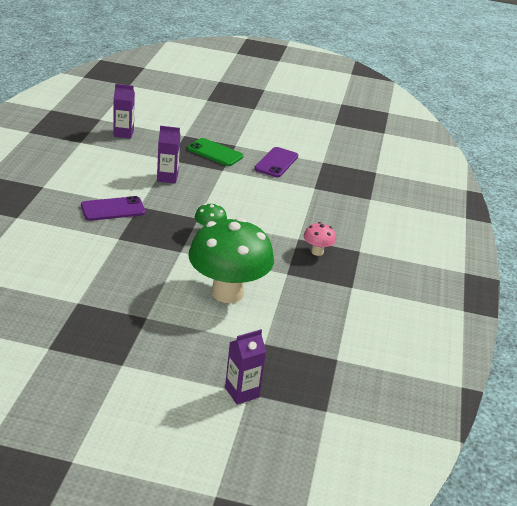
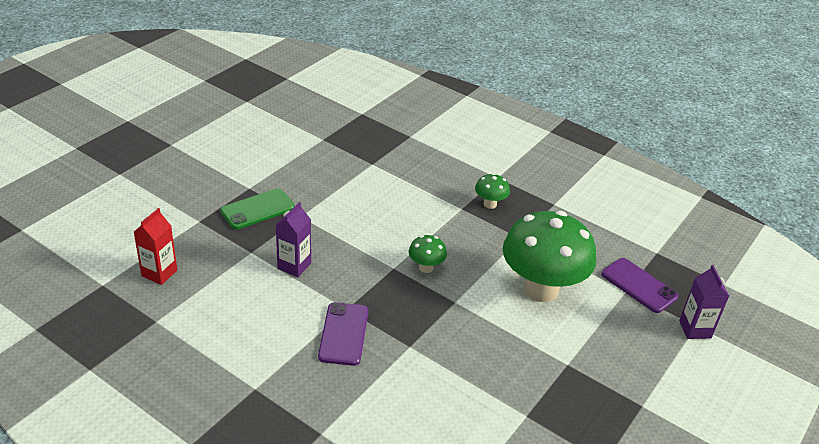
camera: 65 degrees left, 5 degrees up
(123, 133) = (159, 273): purple carton -> red carton
(276, 162) = (307, 171): purple phone -> purple phone (638, 285)
(317, 252) = (490, 204): pink mushroom -> green mushroom

